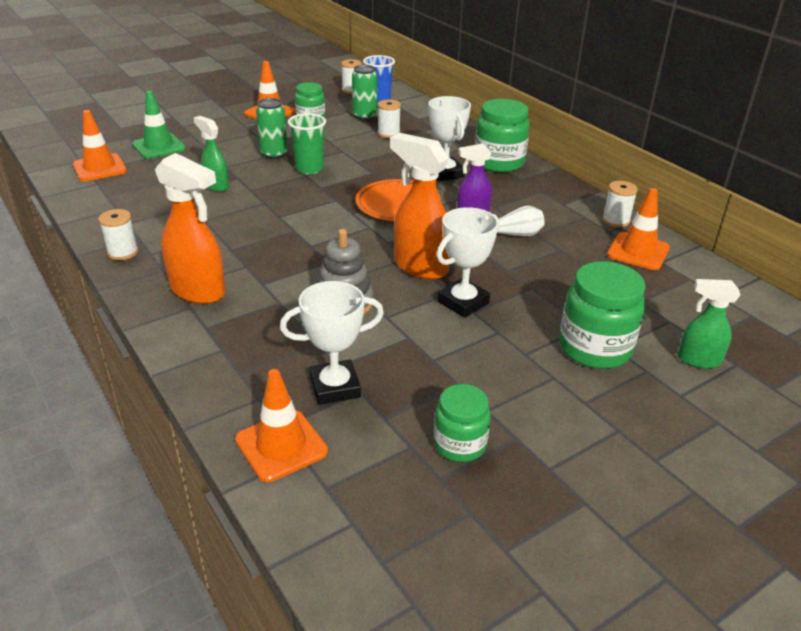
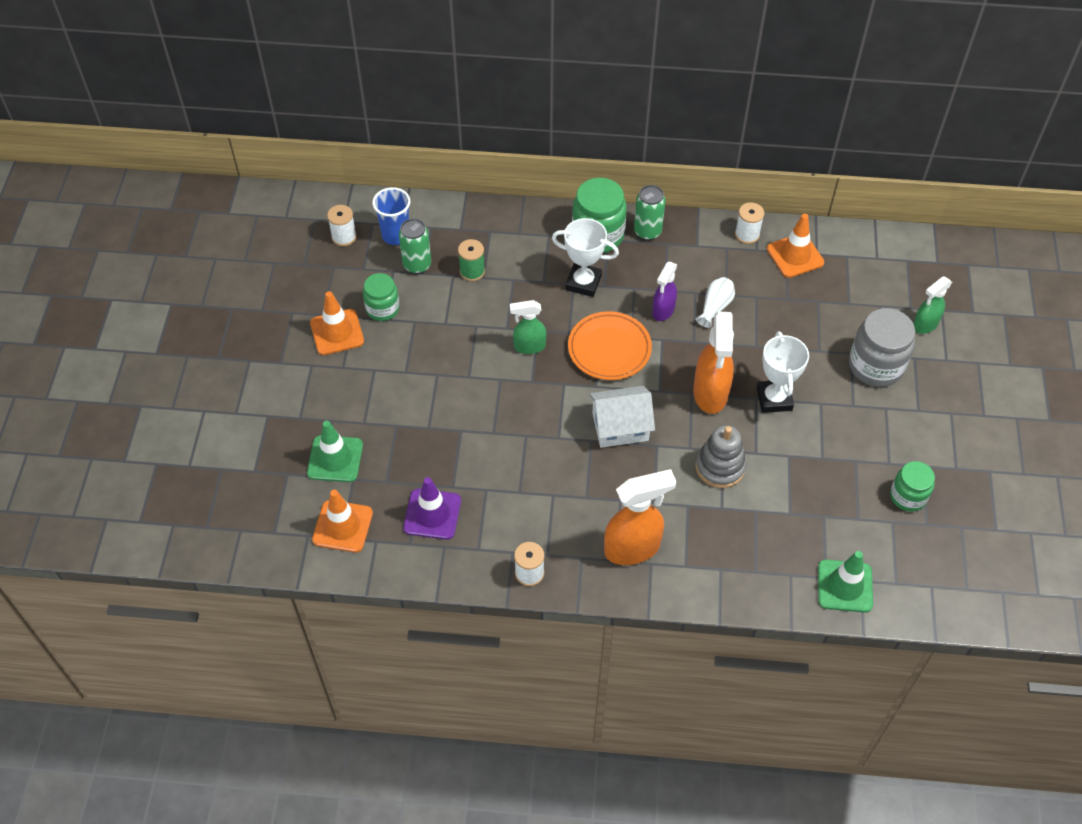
camera: 50 degrees left, 20 degrees up
(144, 194) = (432, 514): none -> purple traffic cone
(216, 186) = (463, 453): green spray bottle -> green spray bottle (529, 346)
(274, 154) = (436, 379): green can -> green can (647, 232)
(281, 445) = (845, 586): orange traffic cone -> green traffic cone
(309, 168) = (490, 369): green cup -> none
(325, 238) = (620, 427): none -> white house
(335, 387) = (810, 527): white trophy -> none
(388, 134) = (472, 271): white spool -> green spool
(420, 267) = (710, 394): orange spray bottle -> orange spray bottle turned 75 degrees counterclockwise
(594, 348) = (875, 366): green jar -> grey jar

